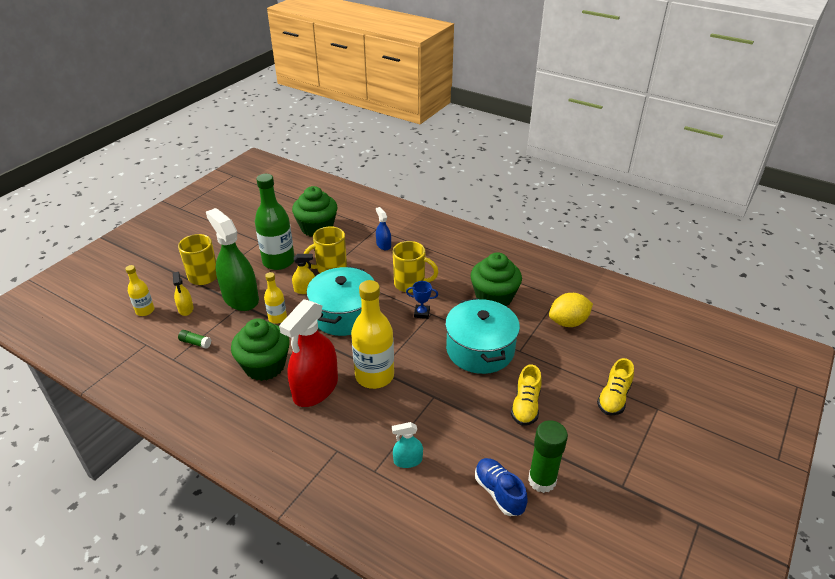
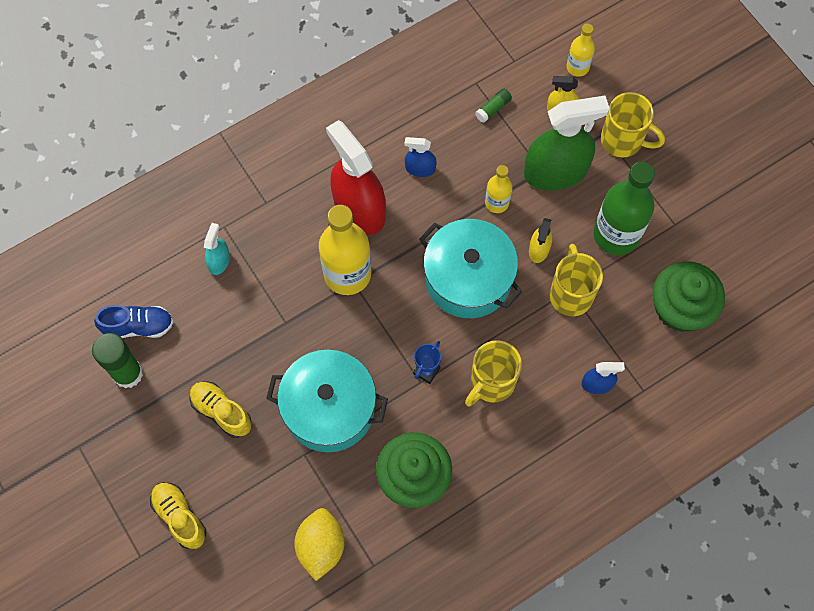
camera: 115 degrees right, 30 degrees up
(264, 366) = (420, 168): green cupcake -> blue spray bottle

